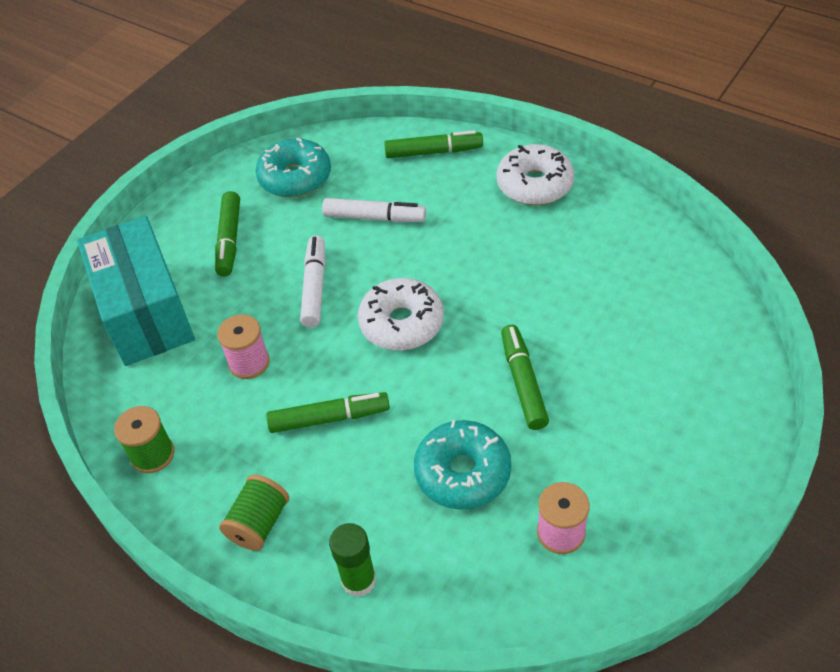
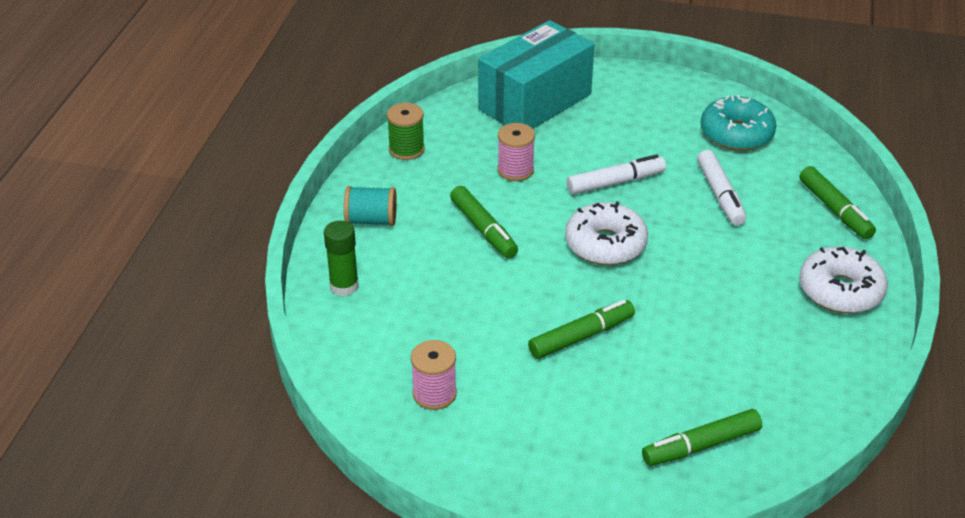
camera: 65 degrees right, 10 degrees down
(229, 240) = (637, 119): green marker -> green marker (701, 446)
(259, 523) = (371, 220): green spool -> turquoise spool
(462, 472) = (467, 320): turquoise donut -> none

